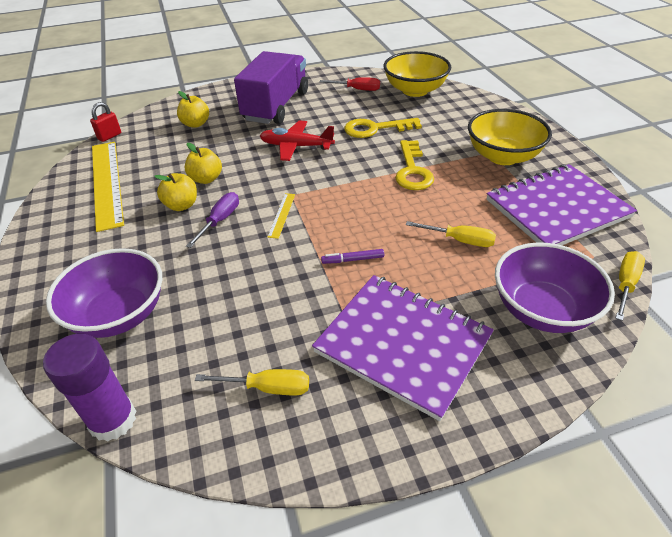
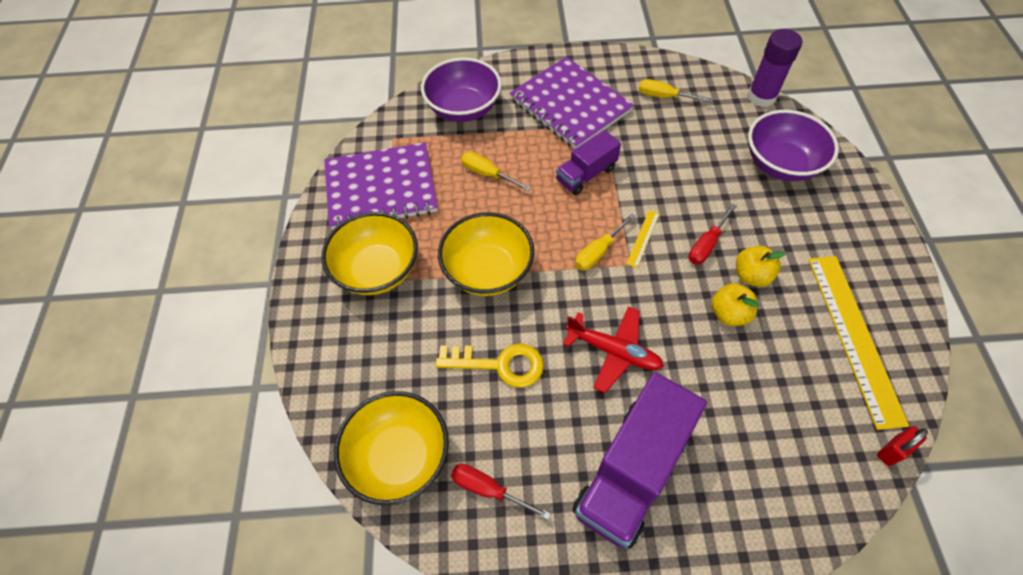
camera: 165 degrees left, 15 degrees up
(195, 124) = (761, 451): yellow apple -> none
(220, 220) = (706, 244): purple screwdriver -> red screwdriver
(353, 260) = (586, 174): purple marker -> purple truck
(412, 171) = (488, 271): yellow key -> yellow bowl
(625, 284) = (391, 114): yellow screwdriver -> yellow screwdriver (598, 252)

